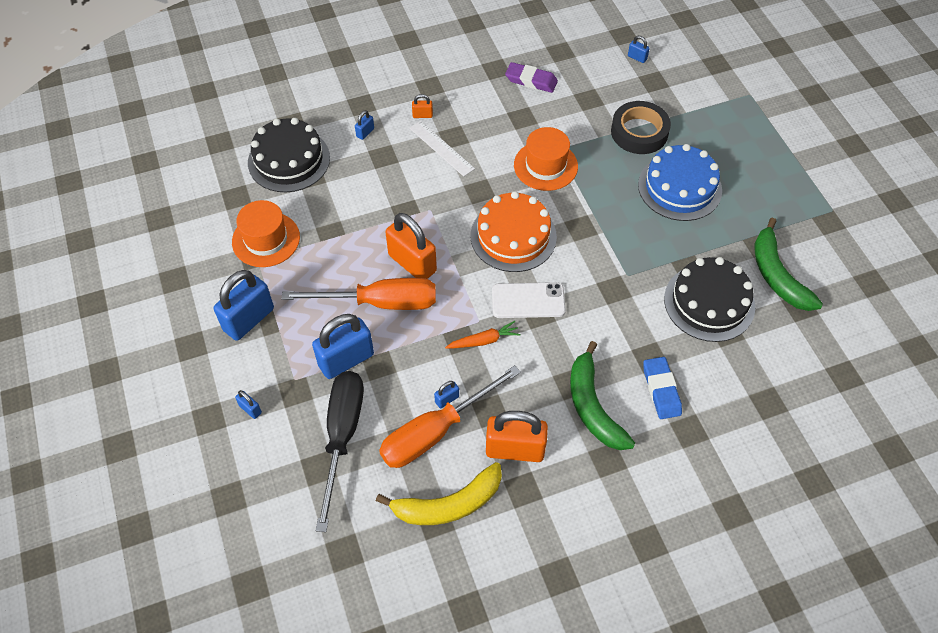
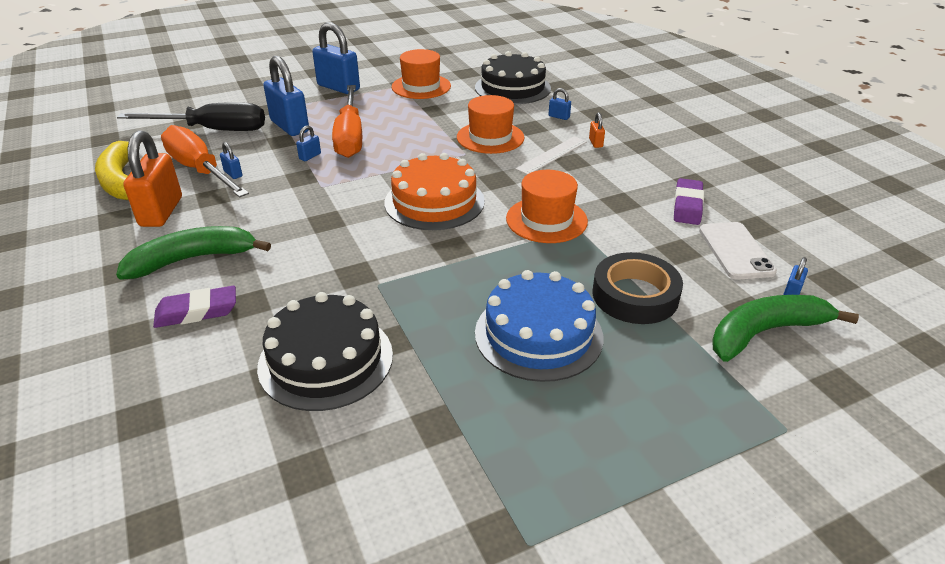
camera: 85 degrees right, 20 degrees down
(250, 409) = (252, 95): blue padlock -> blue padlock (310, 156)
(400, 188) = (490, 137): none -> orange hat
(412, 263) = (396, 148): orange padlock -> none
(484, 340) = (296, 190): orange carrot -> none
(528, 300) = (344, 214): white phone -> white phone (735, 251)
(661, 390) = (197, 312): blue eraser -> purple eraser
(777, 275) = (372, 443): green banana -> green banana (764, 332)

